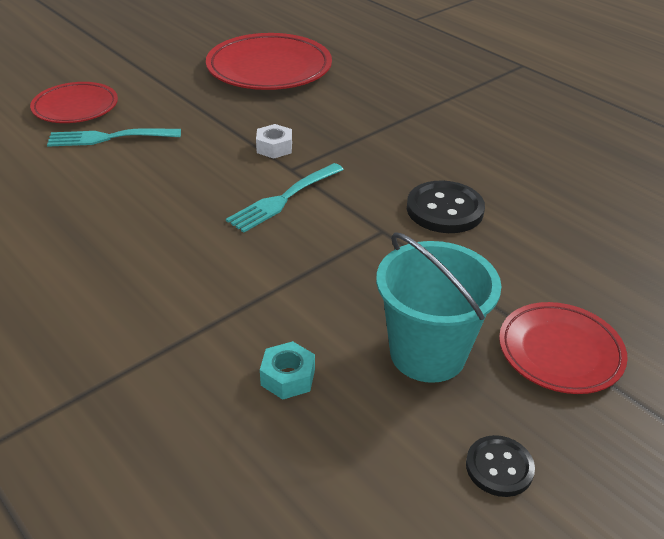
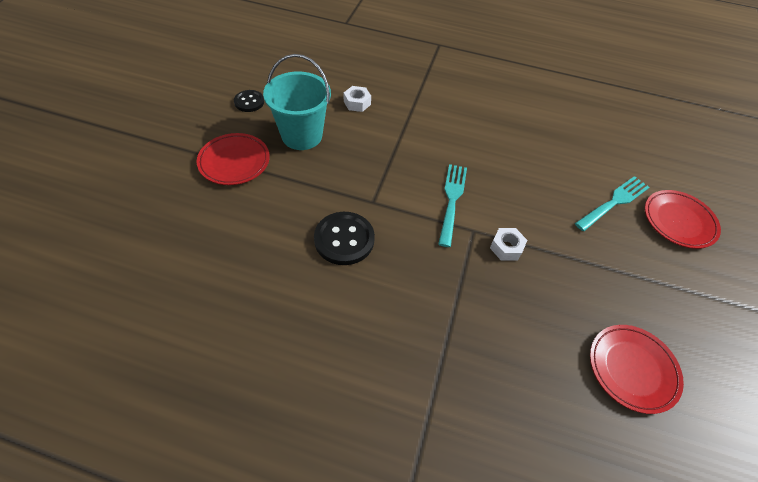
camera: 145 degrees right, 15 degrees up
(269, 68) = (632, 369): red plate -> red plate, size x0.61
(288, 377) = (357, 103): turquoise nut -> white nut

